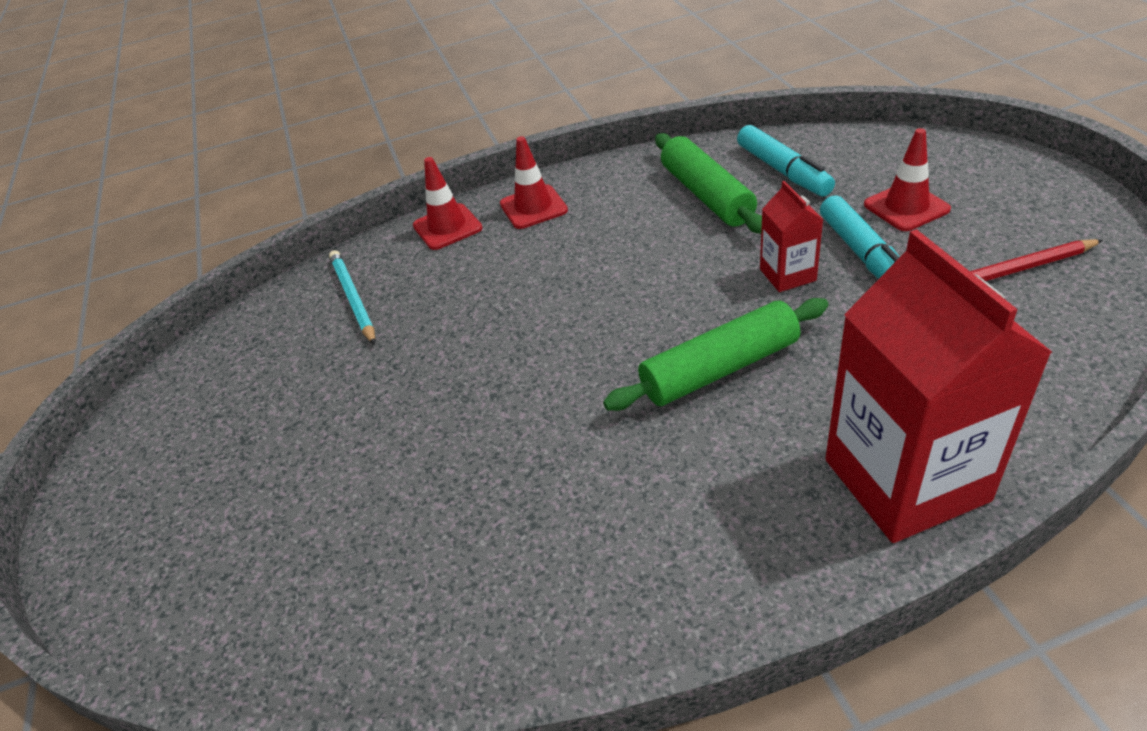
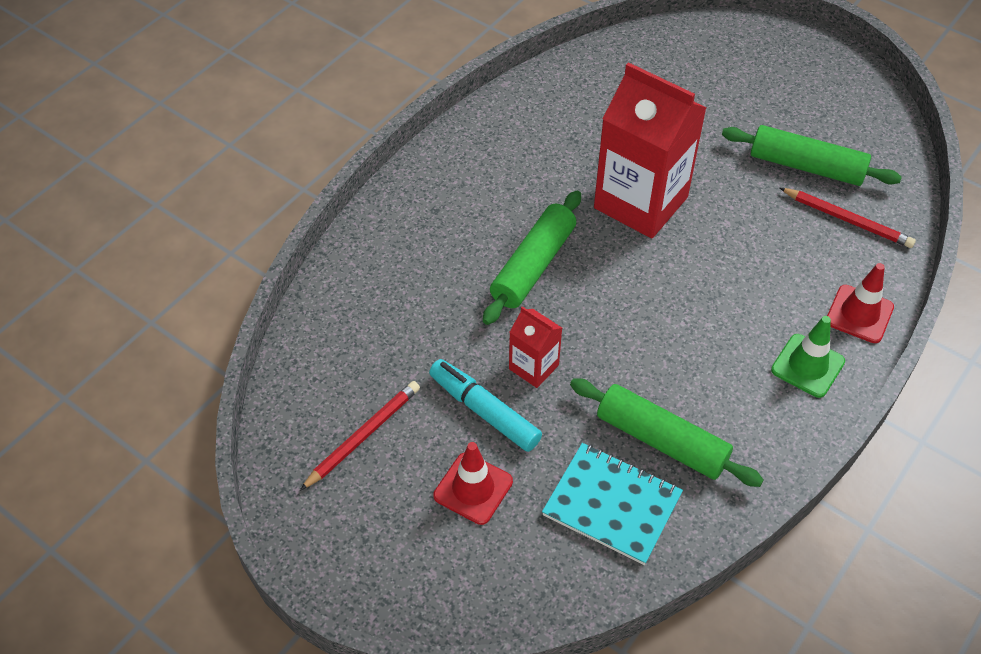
camera: 140 degrees right, 10 degrees up
(316, 363) = (806, 166): none -> green rolling pin
(353, 299) = (847, 220): turquoise pencil -> red pencil
(533, 207) = (807, 366): red traffic cone -> green traffic cone
(783, 171) = (612, 505): turquoise marker -> turquoise notebook
(905, 480) = (387, 236): red carton -> red carton (640, 202)

